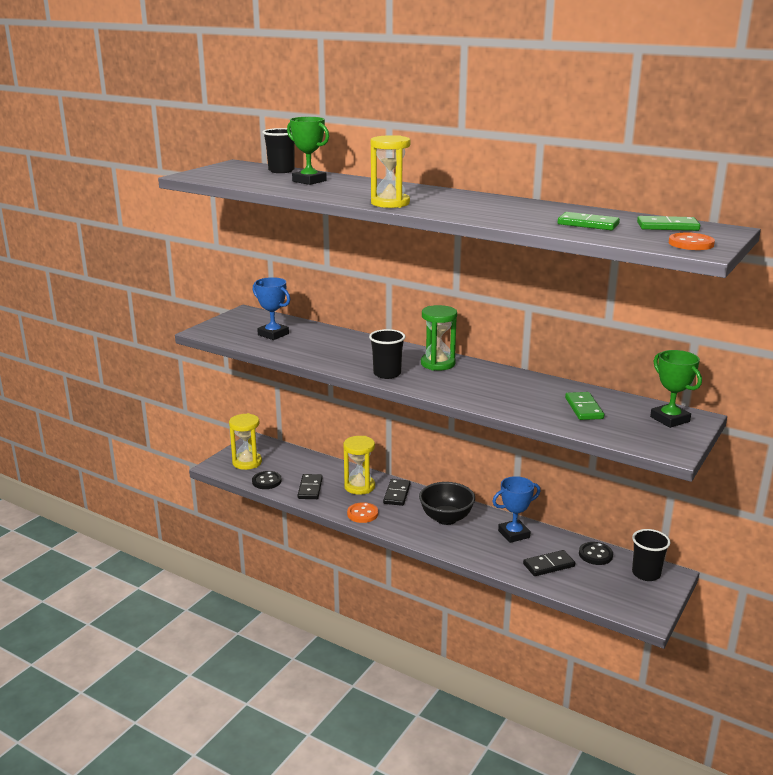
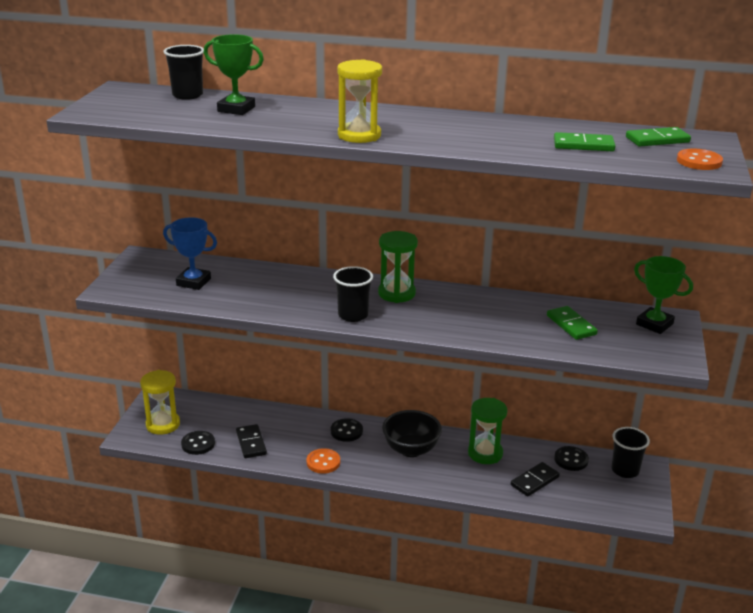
camera: 20 degrees left, 5 degrees up
(359, 486) = (303, 430): yellow hourglass -> none
(397, 494) = (346, 431): black domino -> black button
(514, 534) = (485, 453): blue trophy -> green hourglass

